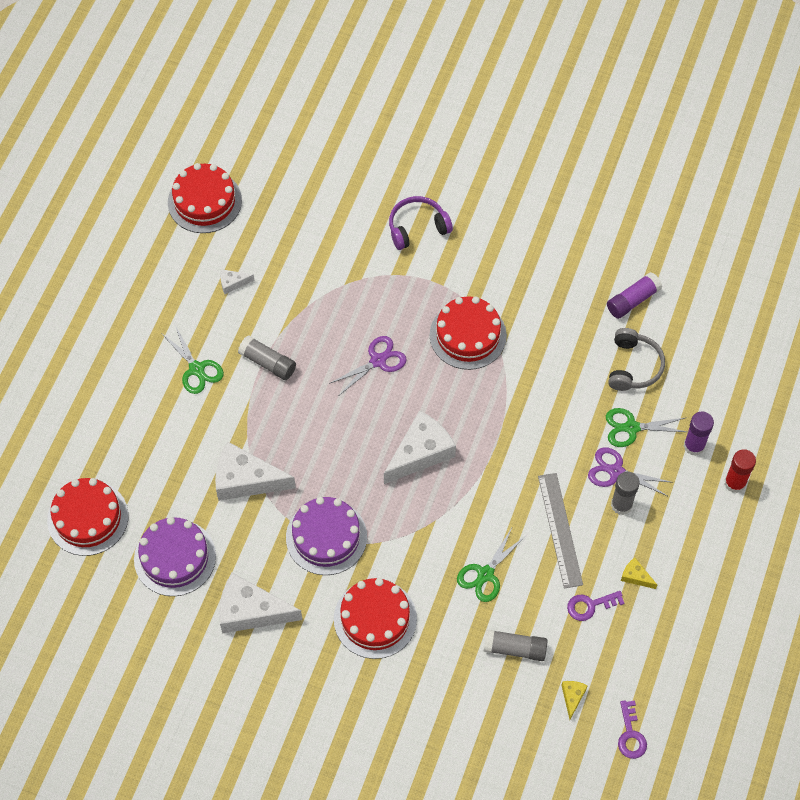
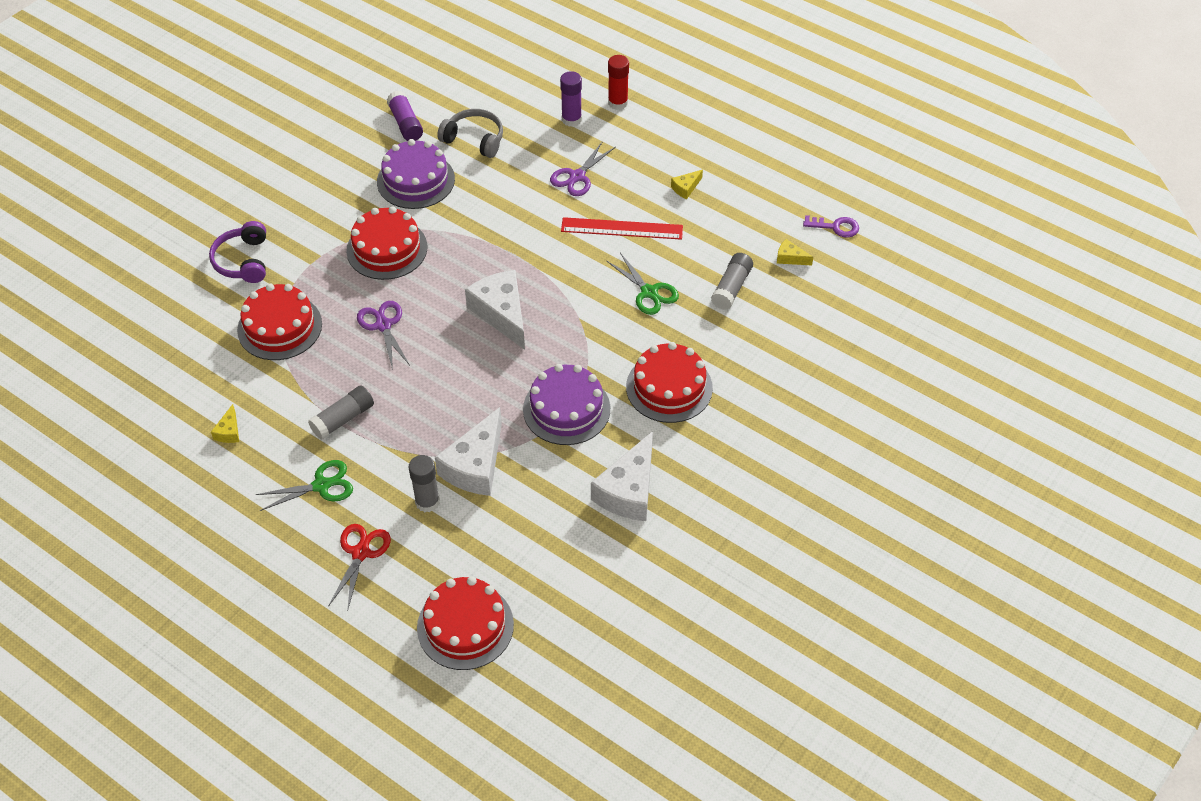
camera: 75 degrees left, 10 degrees down
(139, 419) = (360, 552): none -> red scissors
(175, 557) = (544, 548): purple cake -> purple cake (416, 180)
(204, 201) = (109, 437): red cake -> red cake (279, 327)
(233, 283) = (229, 431): white cheese -> yellow cheese
(560, 530) = (622, 228): grey ruler -> red ruler
(590, 605) = (704, 225): purple key -> none
(621, 505) = (612, 181): grey glue stick -> grey glue stick (427, 502)
(631, 428) = (537, 156): green scissors -> none

